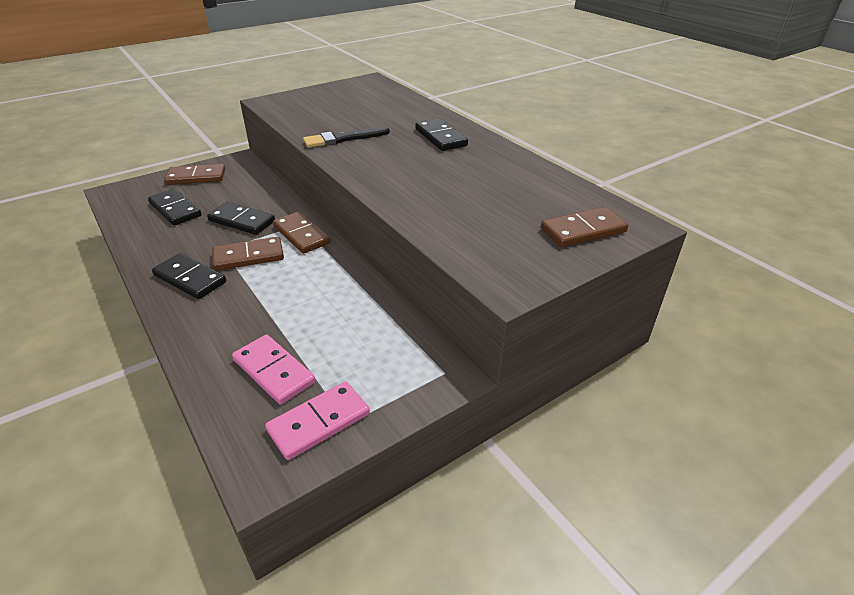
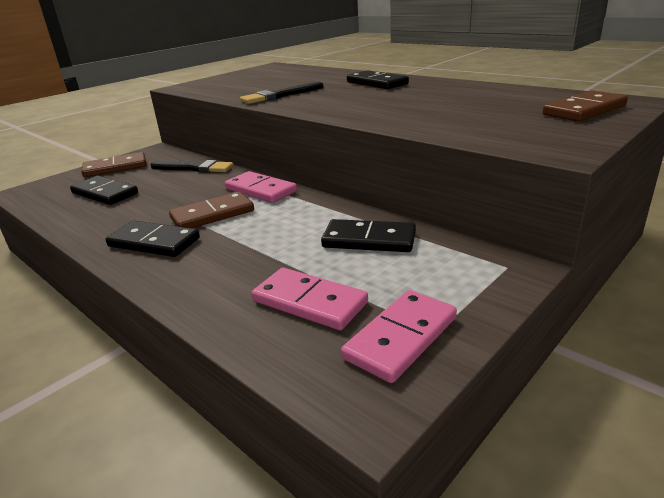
camera: 10 degrees left, 10 degrees down
(242, 221) = (187, 190): black domino -> black domino (369, 240)
(260, 192) = (194, 168): none -> black brush
(301, 235) = (261, 190): brown domino -> pink domino

